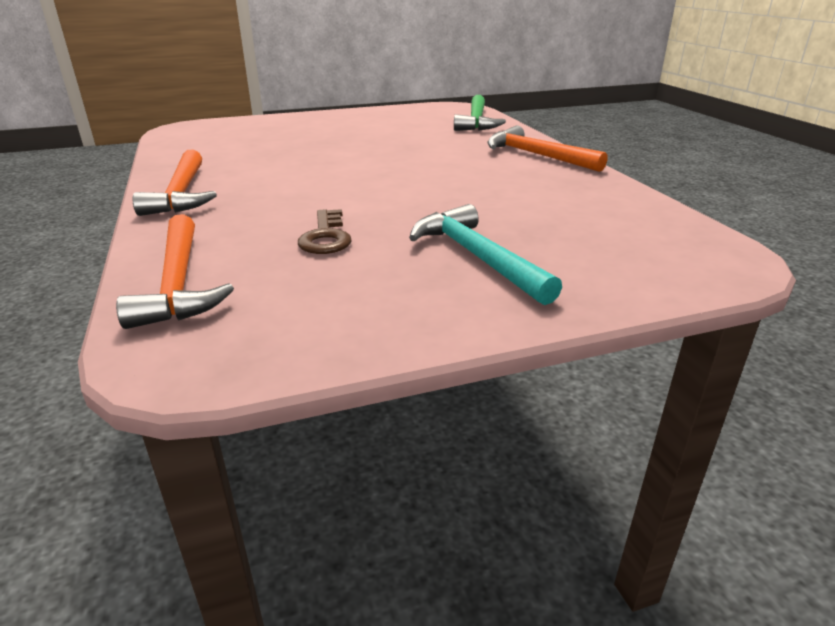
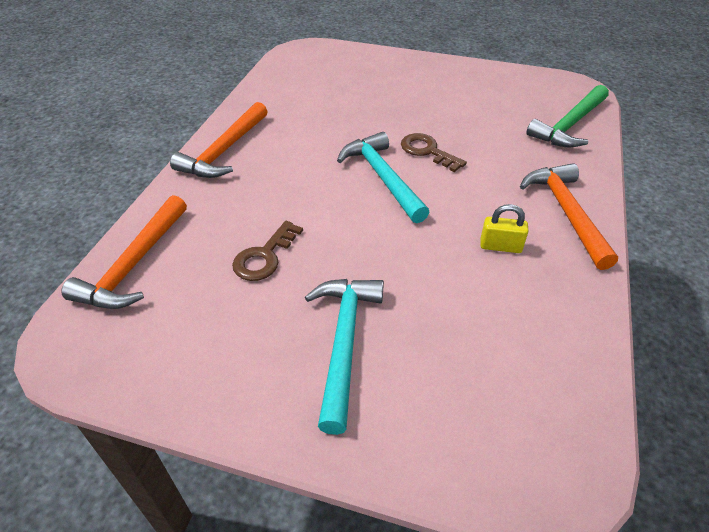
camera: 35 degrees right, 15 degrees up
(370, 172) = (382, 177): none -> turquoise hammer
(388, 153) = (427, 151): none -> brown key
(518, 180) = (500, 246): none -> yellow padlock

